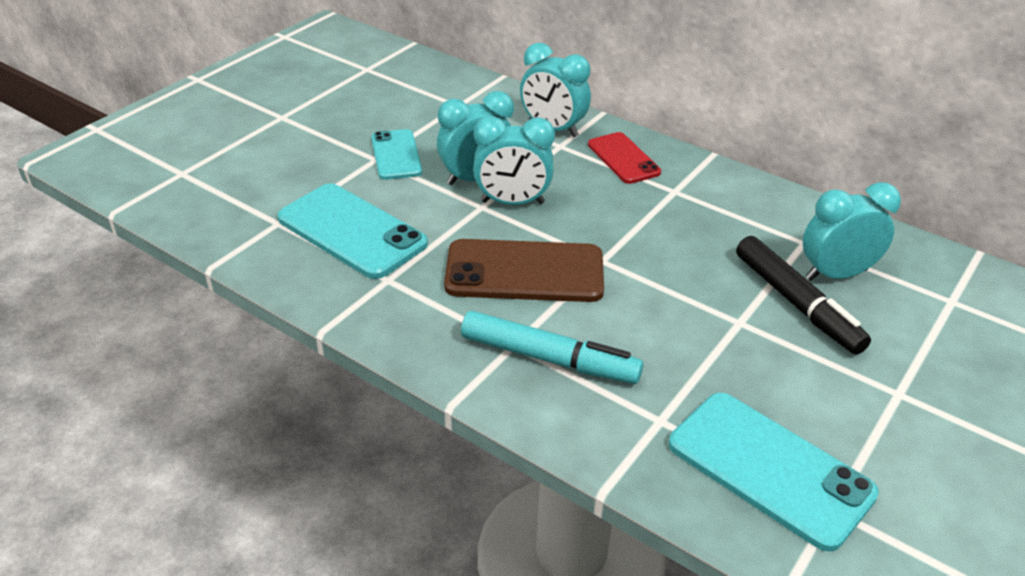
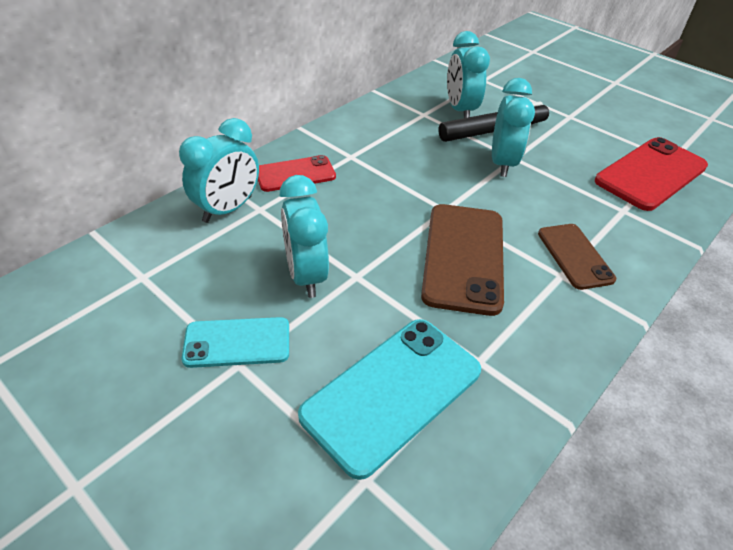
camera: 85 degrees left, 5 degrees up
(512, 202) = (354, 253): turquoise clock -> turquoise clock (502, 163)
(549, 358) = (574, 256): turquoise marker -> brown phone
(769, 469) = (651, 174): turquoise phone -> red phone

